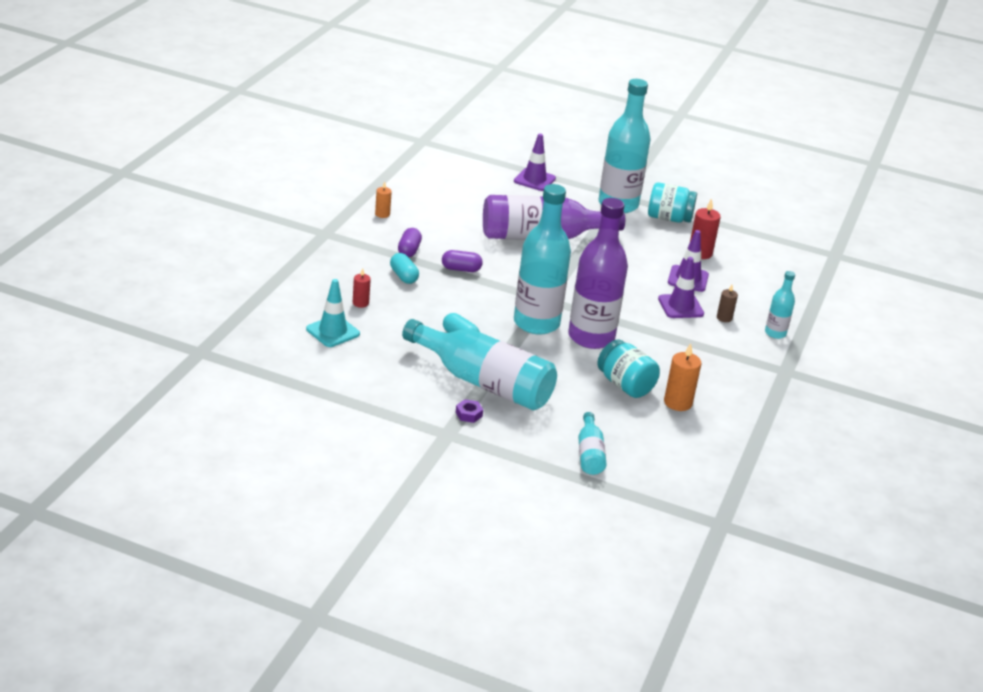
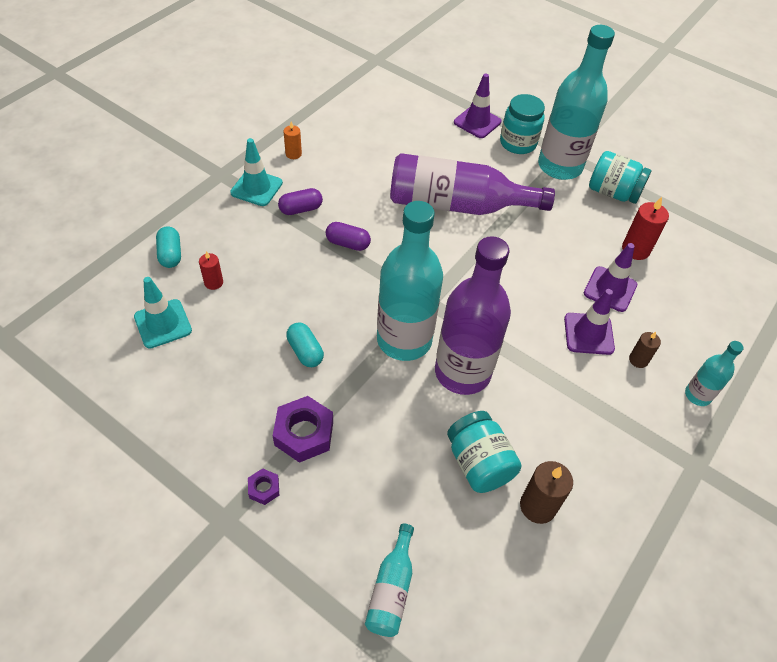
camera: 15 degrees right, 20 degrees up
(362, 240) = (256, 188): none -> turquoise traffic cone
(403, 276) = (279, 247): turquoise capsule -> turquoise capsule (170, 254)
(409, 250) = (301, 209): purple capsule -> purple capsule turned 45 degrees clockwise
(483, 382) = (304, 433): turquoise bottle -> purple nut
(576, 192) = (518, 143): none -> turquoise jar
(678, 403) = (537, 506): orange candle -> brown candle

